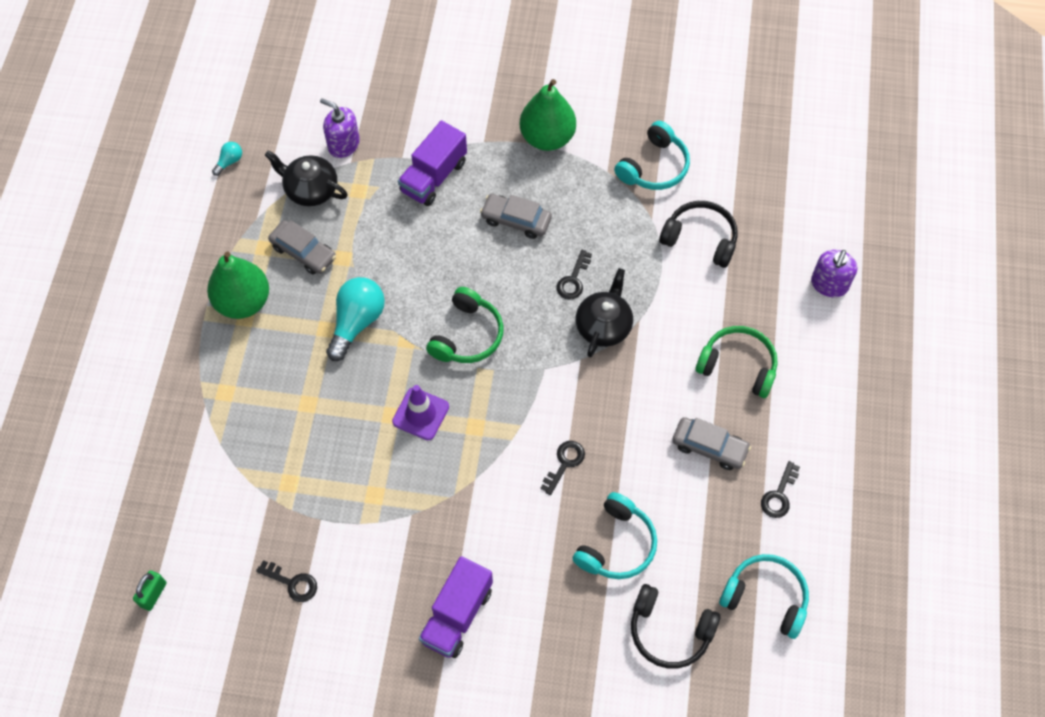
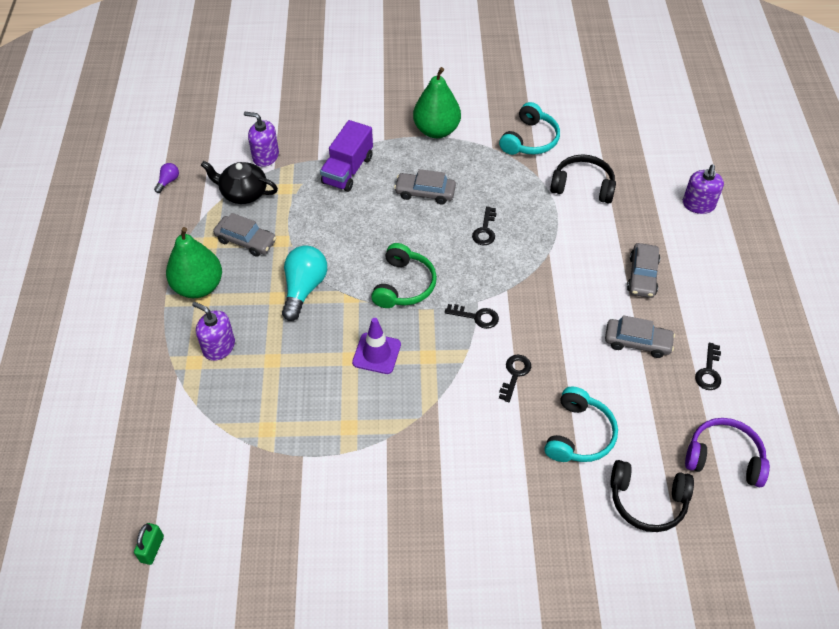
camera: 10 degrees left, 10 degrees down
(229, 162) = (168, 181): turquoise light bulb -> purple light bulb
(254, 379) = (219, 347): none -> purple soap dispenser
(292, 583) = (286, 516): black key -> black key (476, 317)
(457, 615) = (448, 519): purple truck -> none
(604, 325) = (520, 261): black teapot -> none
(738, 366) = (642, 276): green headphones -> grey car
(765, 598) = (724, 458): turquoise headphones -> purple headphones

